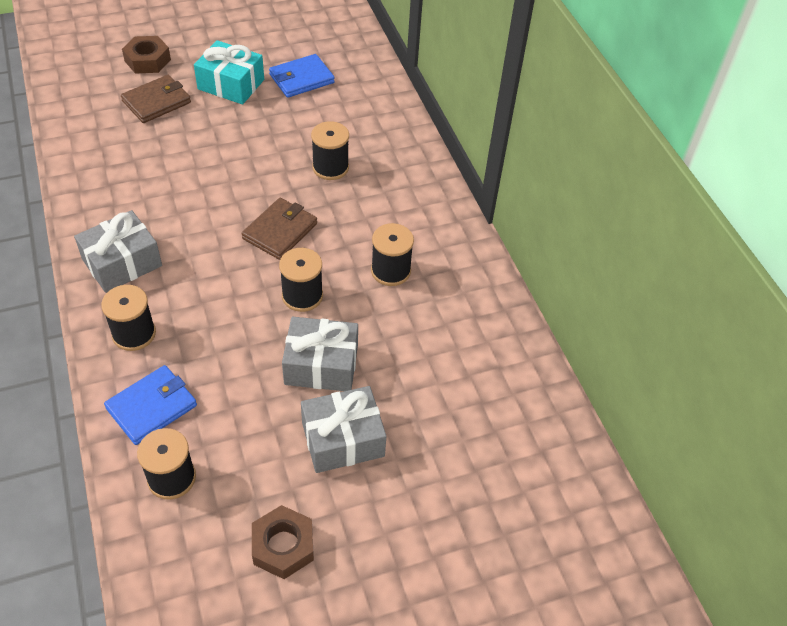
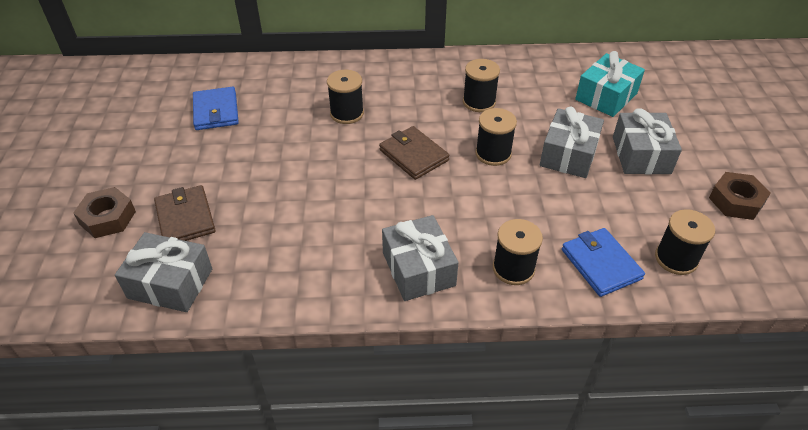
camera: 70 degrees left, 5 degrees down
(83, 115) = (170, 283): none -> grey gift
(231, 84) = (193, 158): turquoise gift -> turquoise gift (606, 96)

